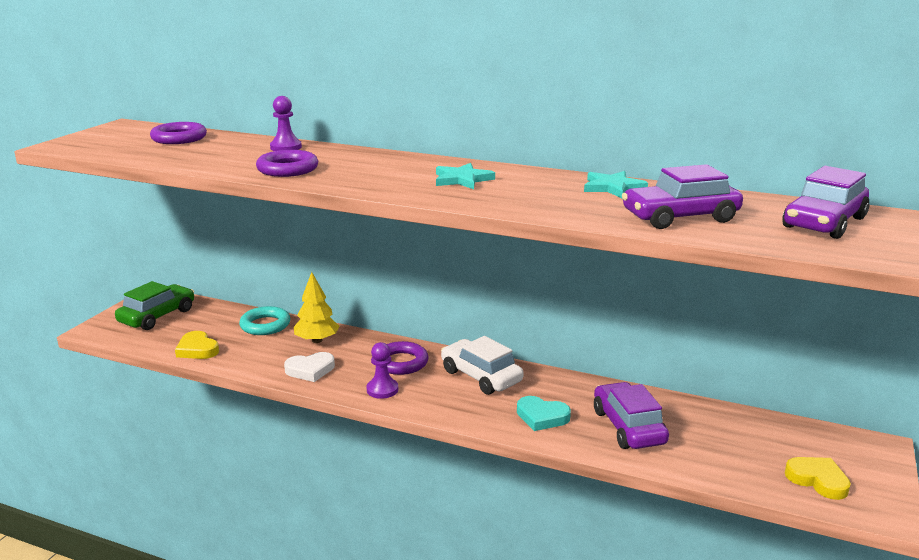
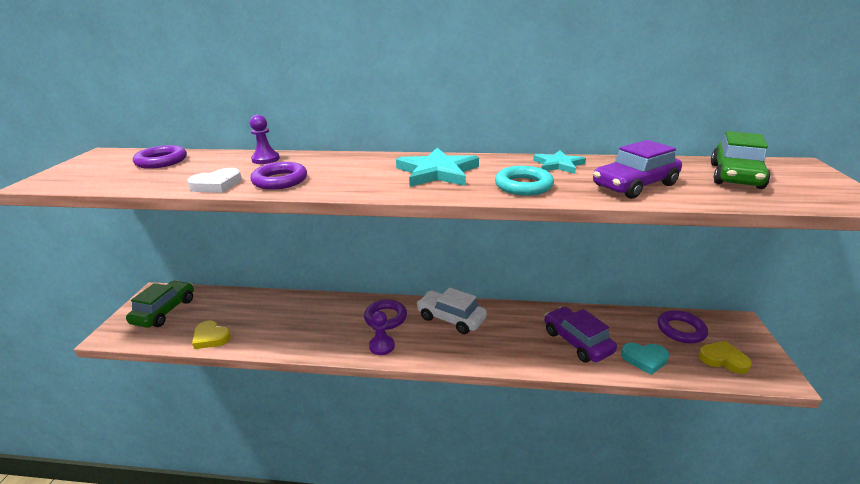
camera: 15 degrees left, 5 degrees up
(265, 325) = (262, 303): turquoise ring -> turquoise ring (523, 186)
(310, 370) = (316, 339): white heart -> white heart (217, 185)
(317, 340) = (310, 310): yellow tree -> none
(462, 179) = (437, 172): turquoise star -> turquoise star, size x1.62
(542, 417) = (513, 346): turquoise heart -> turquoise heart (644, 359)
(782, 439) = (681, 330): none -> purple ring
(824, 223) = (735, 176): purple car -> green car

